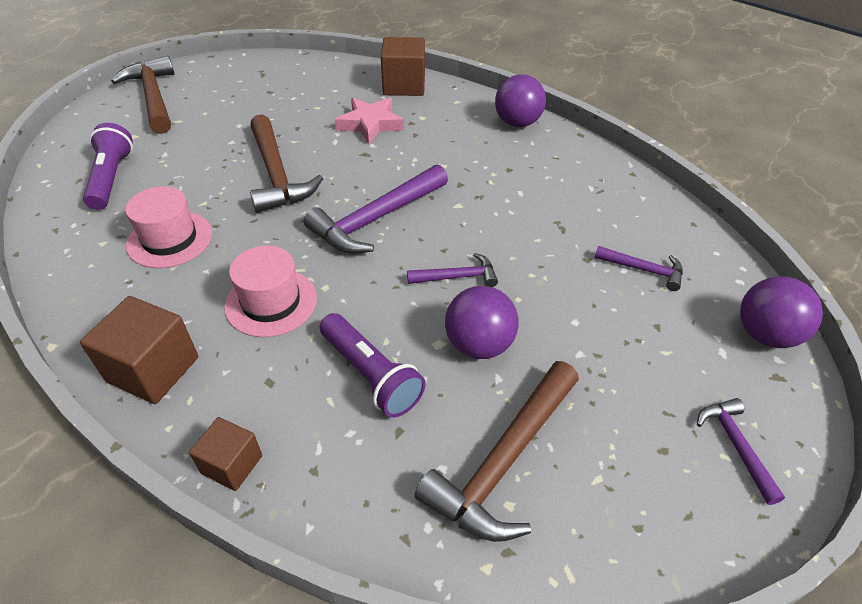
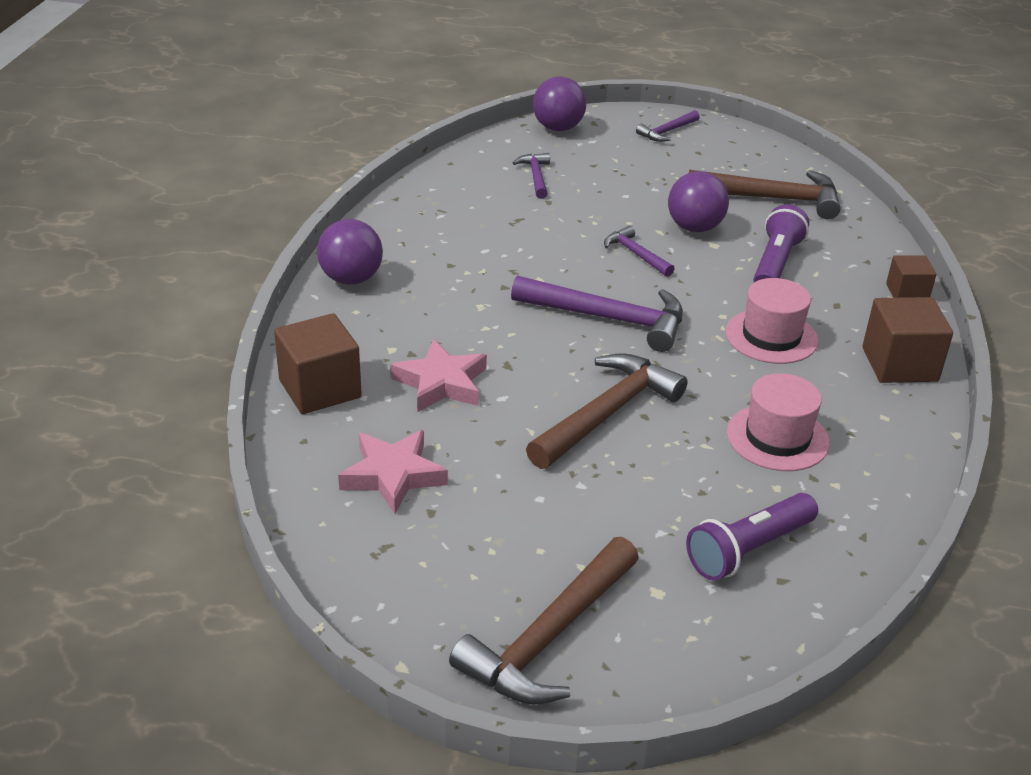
camera: 120 degrees left, 10 degrees down
(308, 88) = (393, 476): none -> pink star

